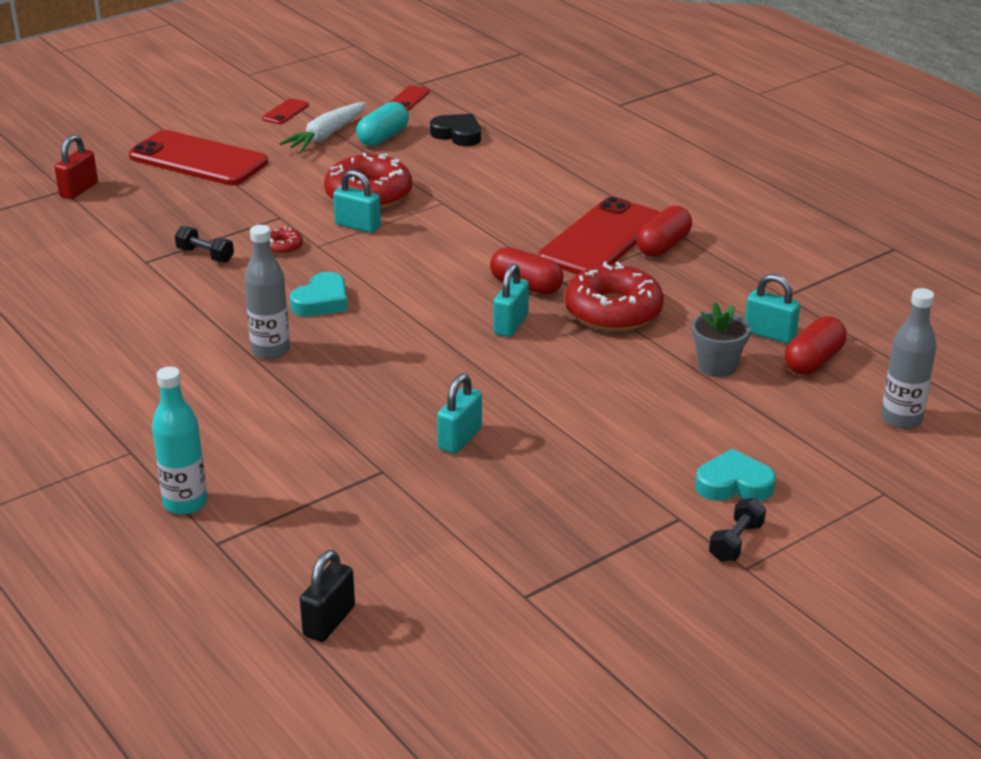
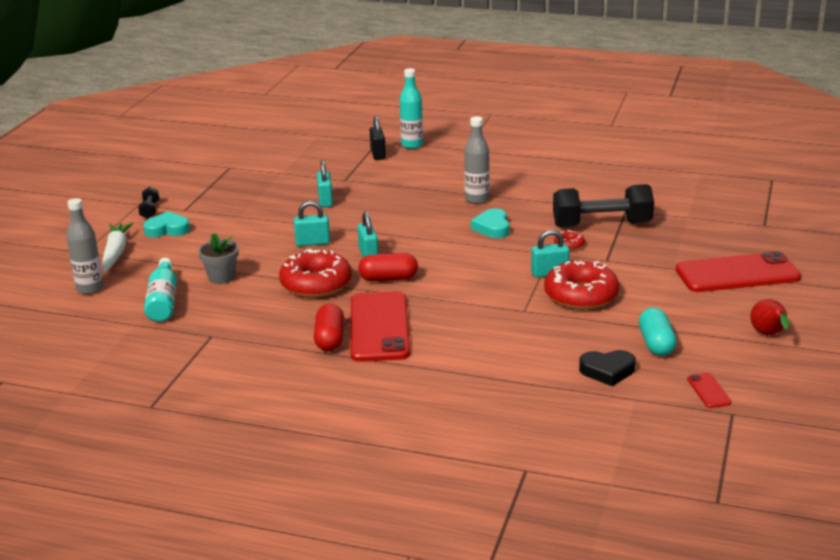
camera: 145 degrees right, 5 degrees down
(79, 190) = (755, 228): red padlock -> none
(205, 255) = (602, 224): black dumbbell -> black dumbbell, size x2.24
(285, 112) = (769, 335): red phone -> red pear
(326, 136) = (698, 327): white carrot -> white carrot (116, 253)
(329, 621) = (299, 139): black padlock -> black padlock (378, 154)
(734, 484) = (167, 229): turquoise heart -> turquoise heart turned 150 degrees counterclockwise
(770, 334) = (203, 307): turquoise padlock -> turquoise padlock (313, 243)
(813, 361) = (163, 301): red capsule -> turquoise bottle

